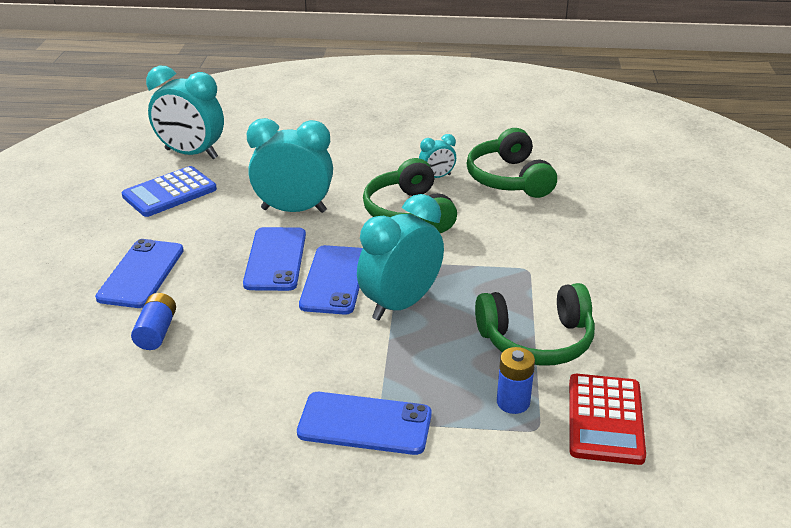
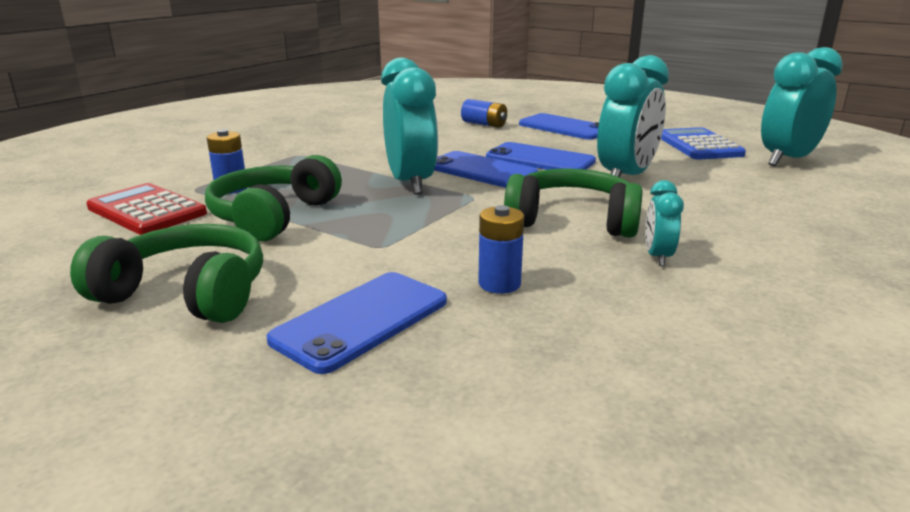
camera: 120 degrees right, 10 degrees down
(365, 424) = (302, 150): blue phone -> blue phone (361, 320)
(509, 179) = (616, 306): green headphones -> green headphones (187, 293)
(524, 214) = (499, 284): none -> blue battery

